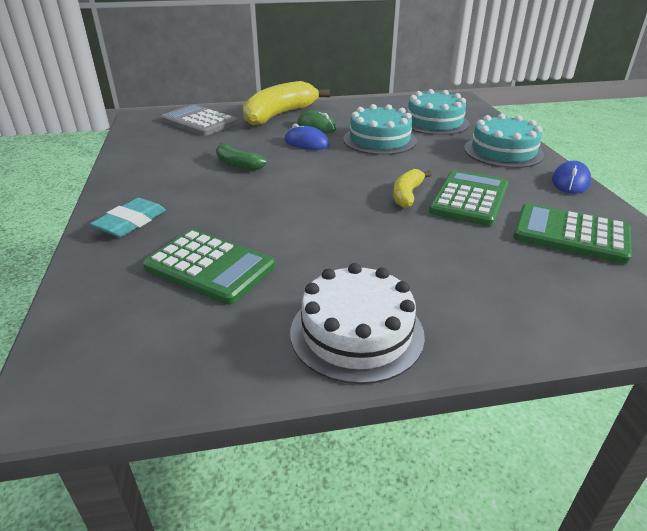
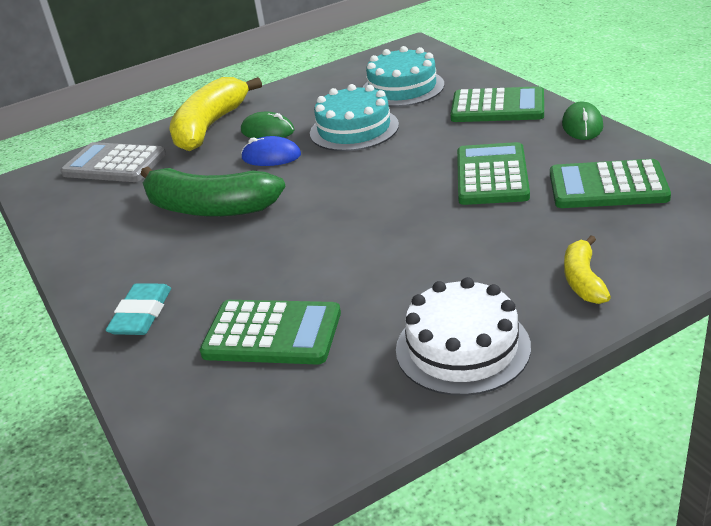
camera: 15 degrees left, 0 degrees up
(238, 164) = (210, 208): green banana -> green banana, size x1.96
(407, 195) = (425, 190): yellow banana -> yellow banana (583, 280)
(503, 151) = (497, 107): turquoise cake -> green calculator
(570, 181) = (582, 125): blue mouse -> green mouse

